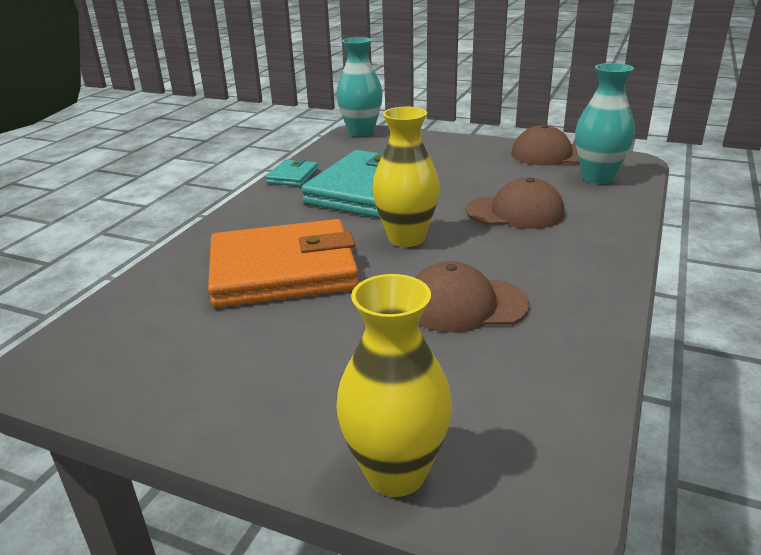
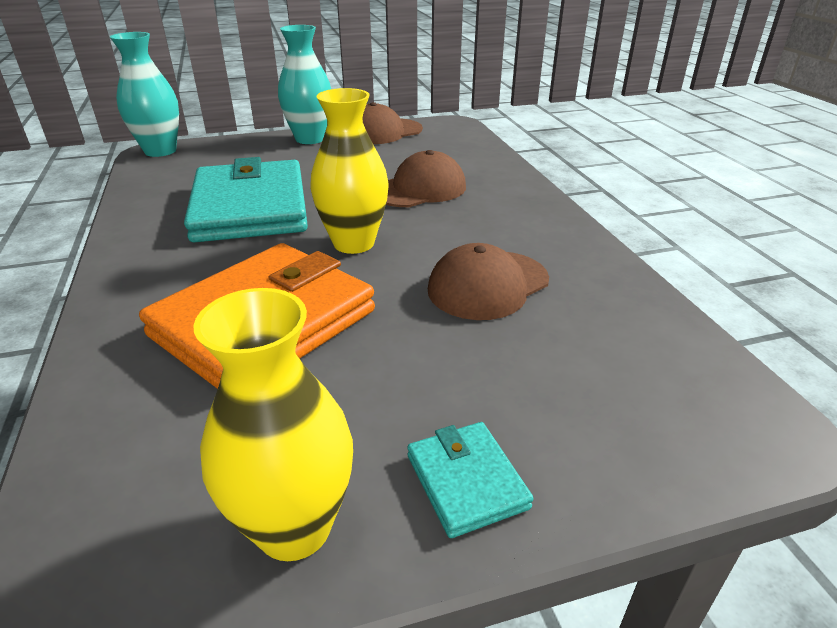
camera: 40 degrees left, 5 degrees up
(292, 176) = (135, 217): turquoise wallet -> turquoise wallet (466, 481)
(395, 473) = (641, 465): yellow vase -> yellow vase (294, 527)
(597, 177) = (445, 142): turquoise vase -> turquoise vase (310, 139)

